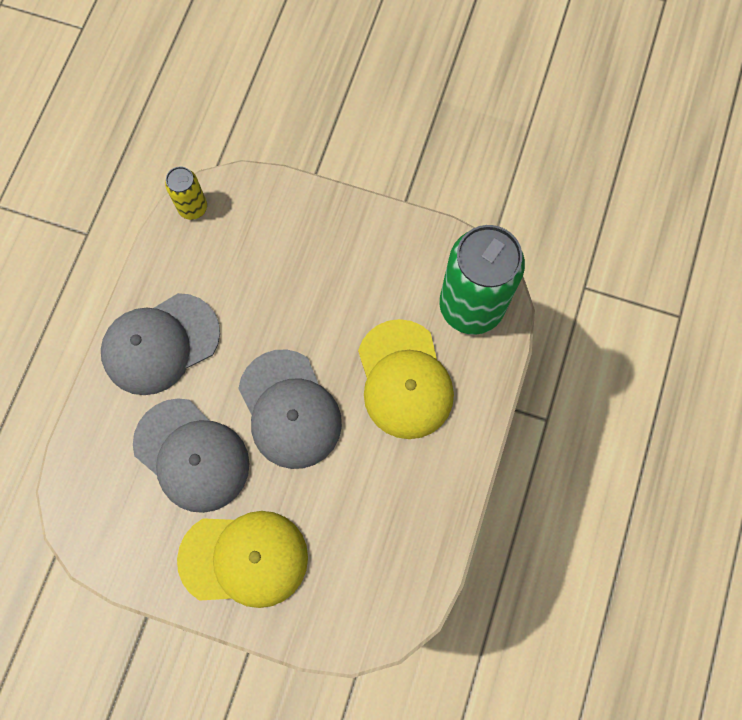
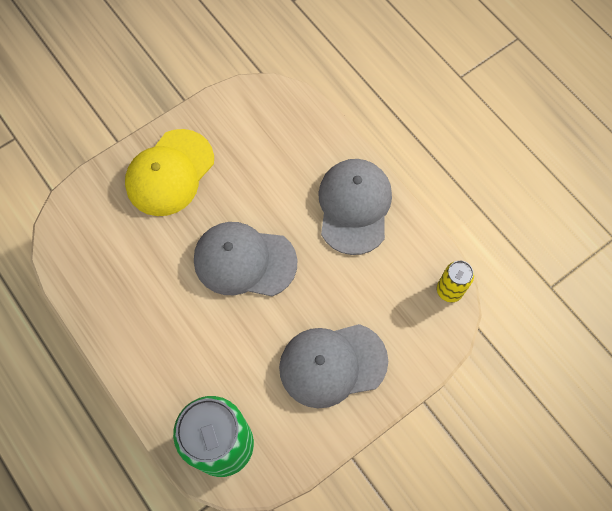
camera: 125 degrees right, 5 degrees down
(192, 455) = (260, 181): grey cap -> grey cap (332, 364)
(404, 379) = (206, 353): yellow cap -> none

